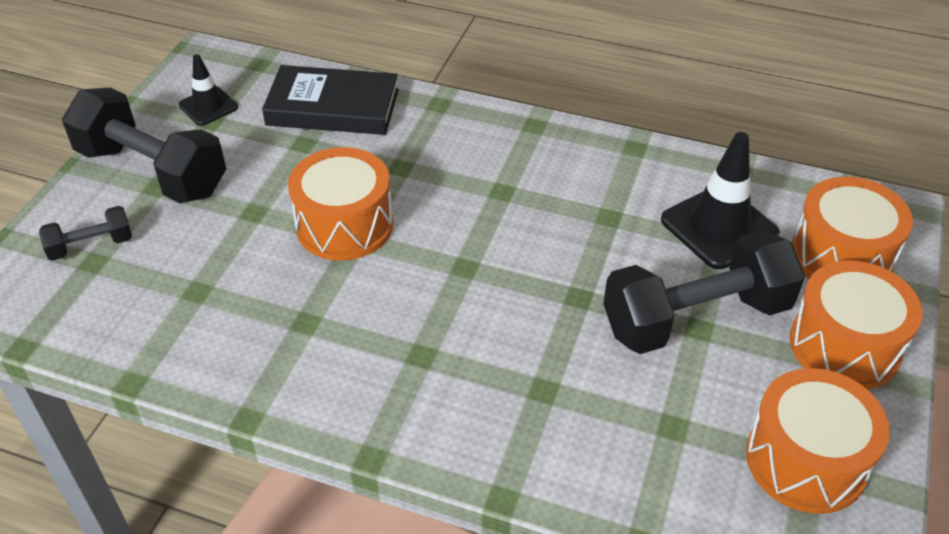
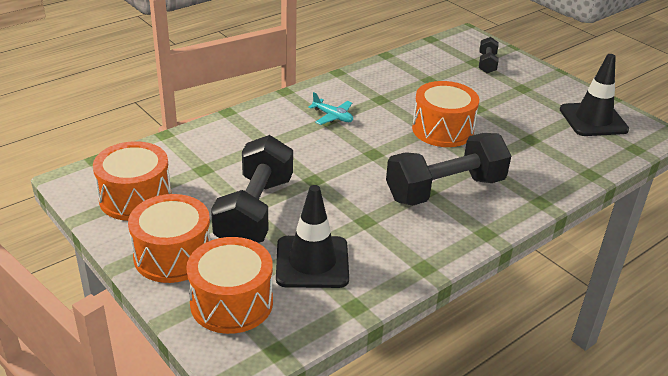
camera: 120 degrees right, 10 degrees down
(152, 171) = (537, 90): black dumbbell -> black dumbbell (445, 189)
(208, 106) = (593, 120): black traffic cone -> black traffic cone, size x1.72
(333, 107) = (564, 160): black book -> none
(404, 353) = (333, 117): none -> turquoise plane

